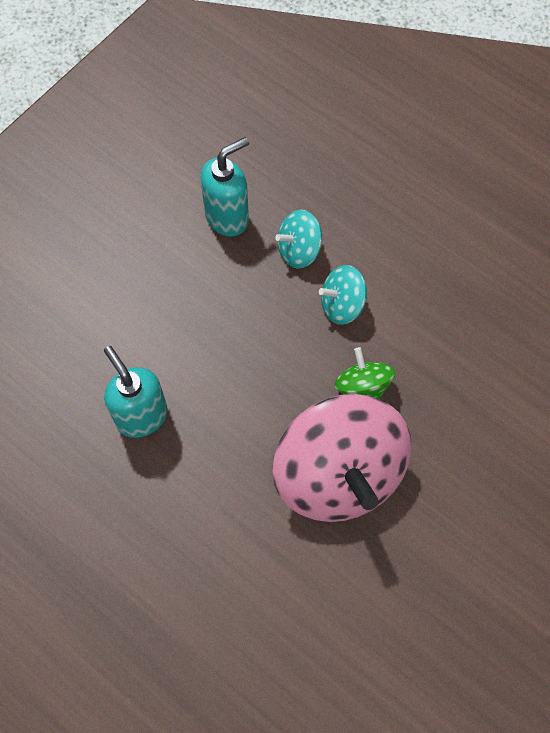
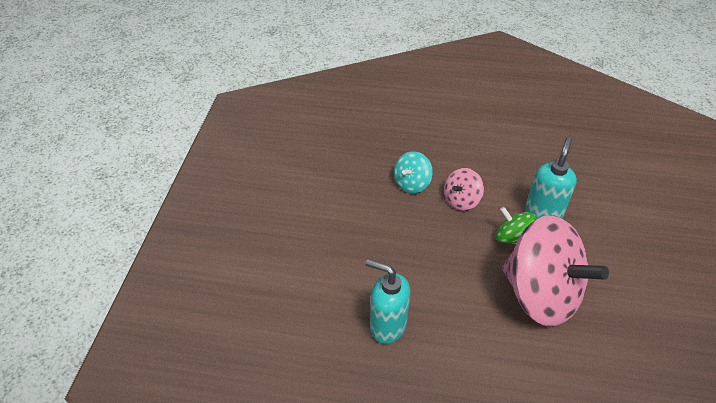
camera: 30 degrees left, 20 degrees down
(227, 217) = (354, 185): turquoise soap dispenser -> turquoise soap dispenser (543, 212)
(342, 305) = (461, 200): turquoise spinning top -> pink spinning top

